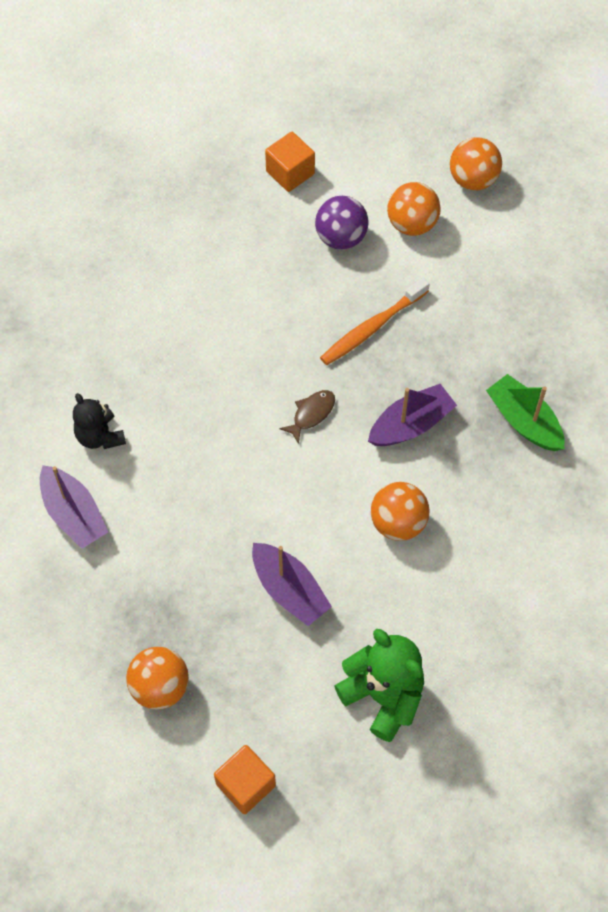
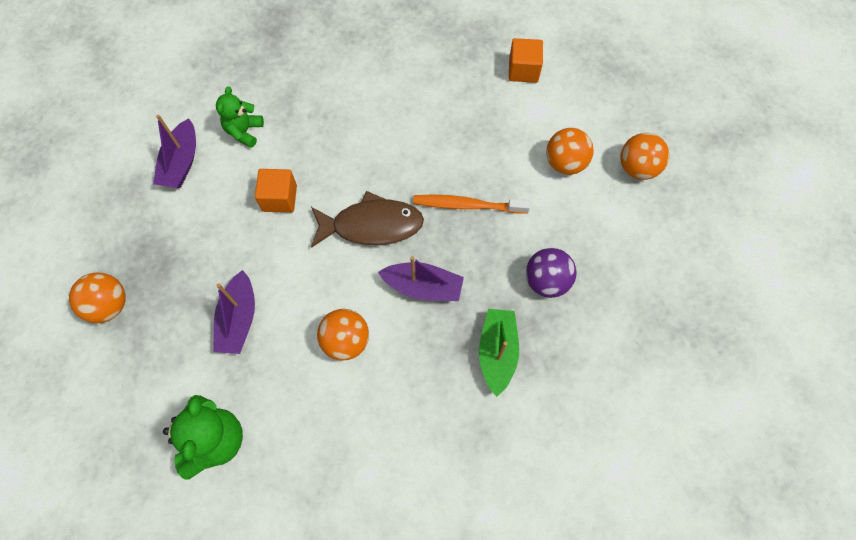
camera: 45 degrees right, 5 degrees up
(100, 436) = (244, 131): black teddy bear -> green teddy bear
(245, 784) = (83, 411): orange cube -> orange cube (279, 198)
(311, 414) = (371, 225): brown fish -> brown fish, size x2.05
(341, 237) = (510, 134): purple ball -> purple ball (546, 281)

